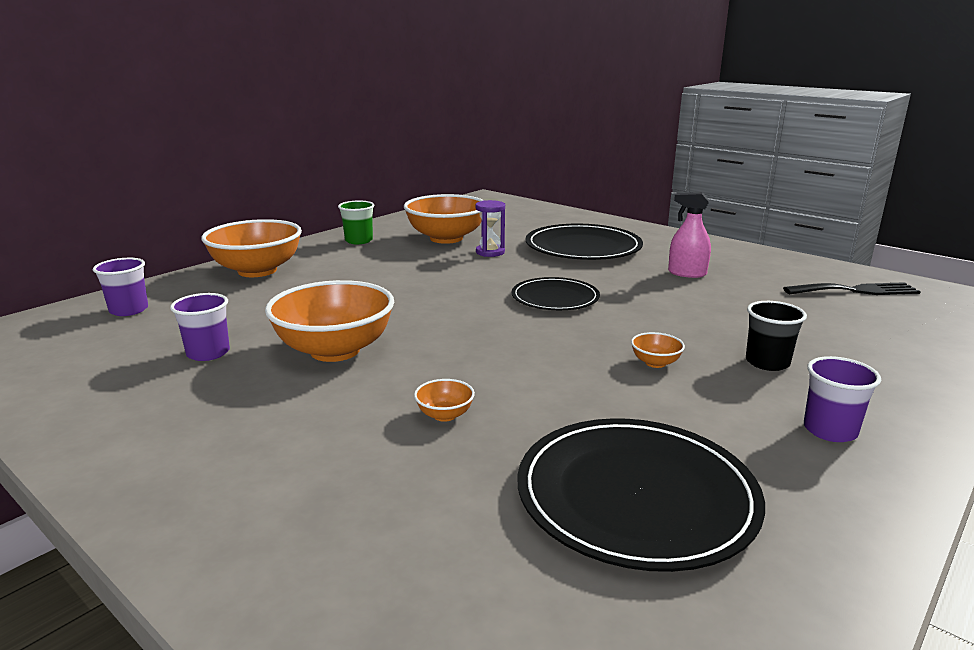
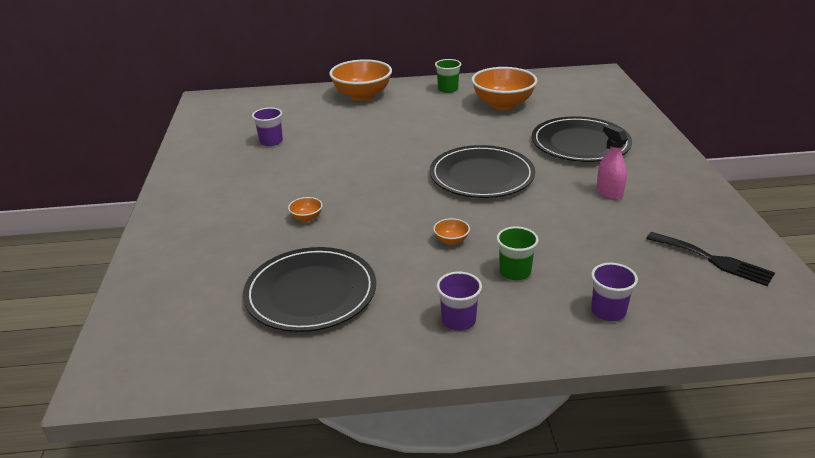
camera: 45 degrees right, 10 degrees up
(129, 310) = (276, 102): purple cup -> purple cup (608, 311)
(335, 350) = (319, 162): orange bowl -> none
(490, 252) = (509, 126): purple hourglass -> none
(555, 298) = (481, 175): black plate -> black plate, size x1.60
(767, 362) = (515, 272): black cup -> green cup

